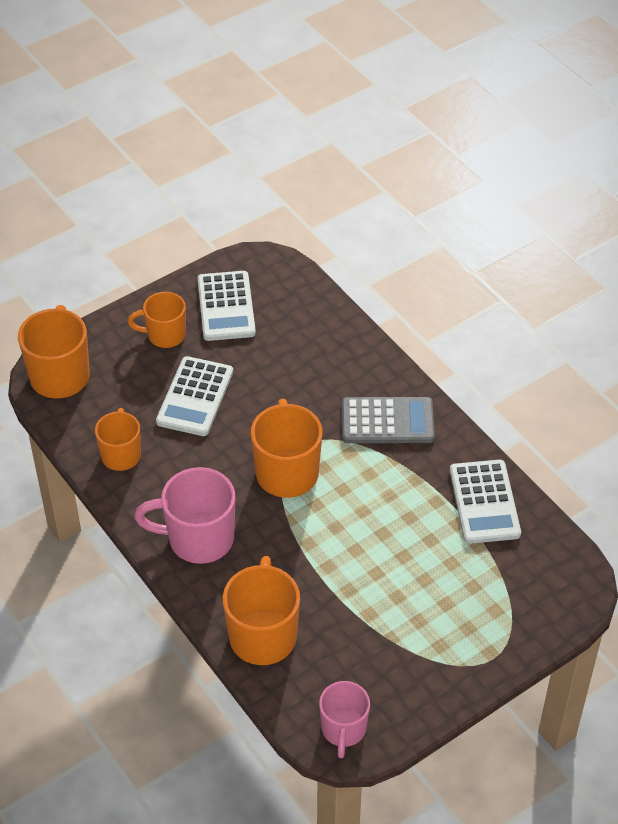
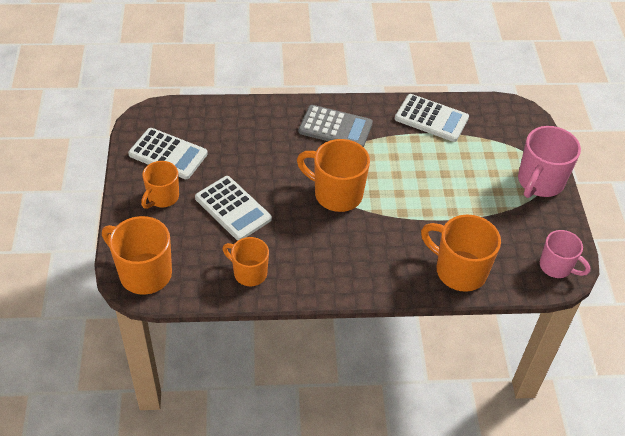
camera: 60 degrees left, 0 degrees up
(198, 539) = (356, 266): pink mug -> pink mug (539, 182)
(387, 421) = (335, 128): grey calculator -> grey calculator turned 75 degrees clockwise

